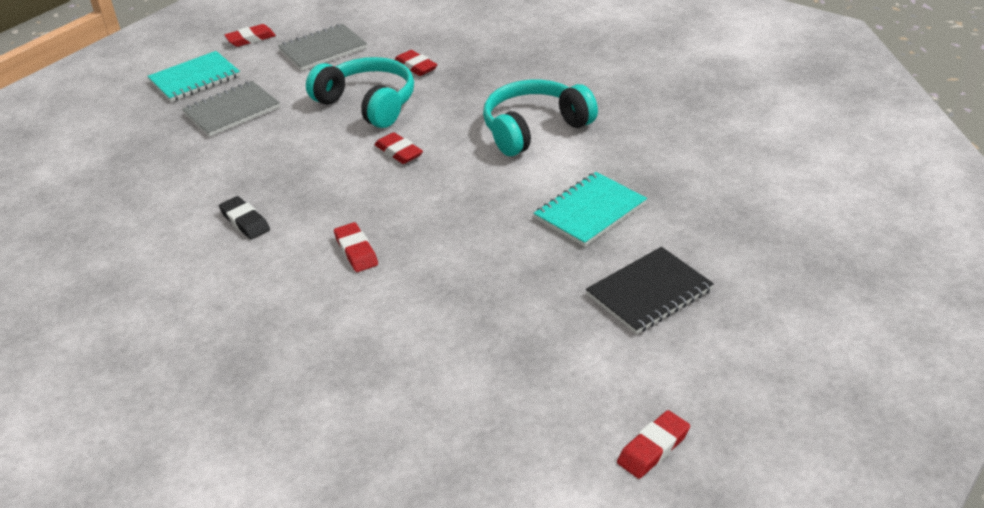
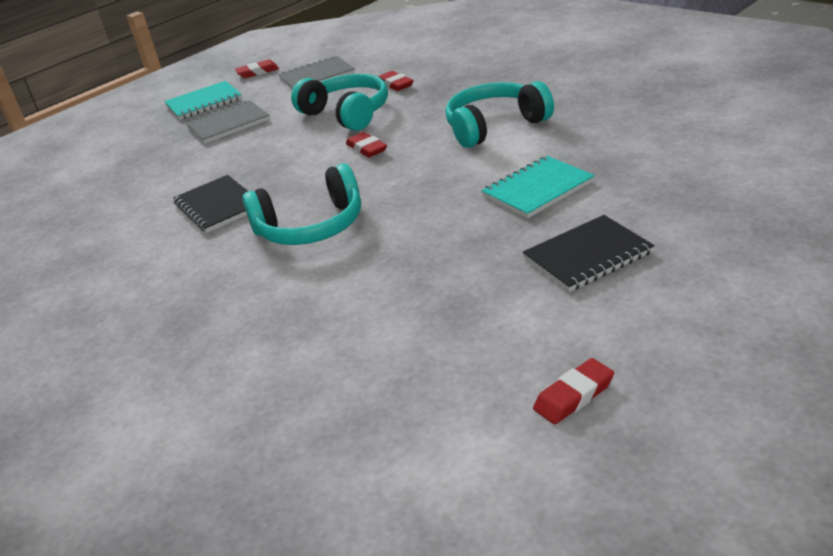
camera: 10 degrees right, 5 degrees down
(245, 221) = (218, 206): black eraser -> black notebook
(356, 251) = (311, 227): red eraser -> turquoise headphones

